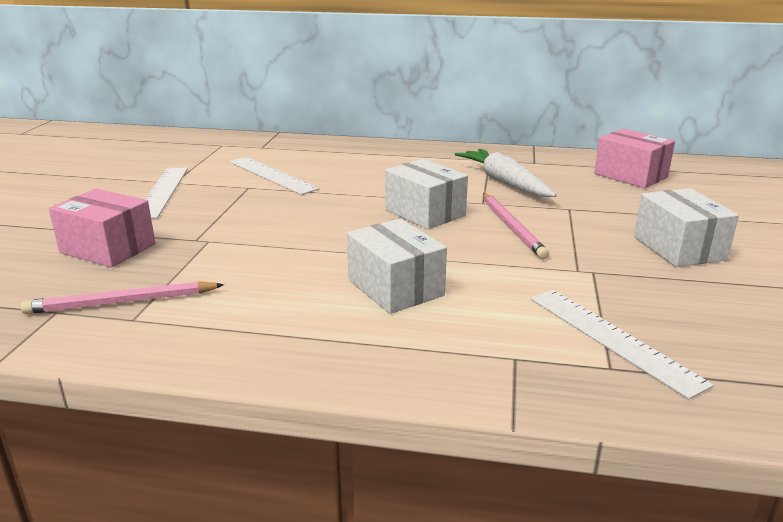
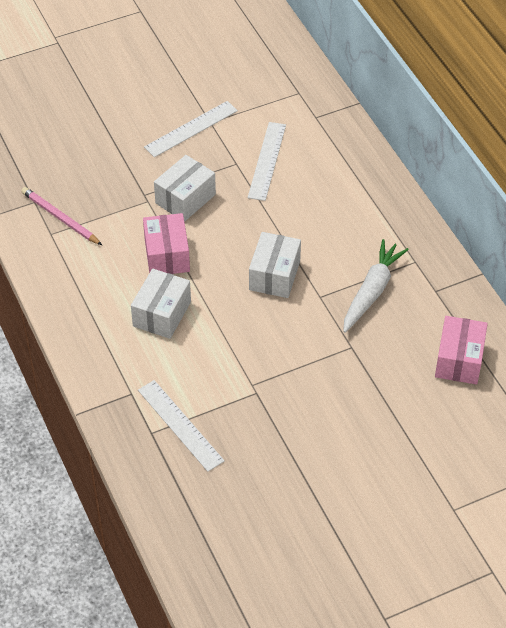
camera: 55 degrees right, 25 degrees up
(108, 248) = (103, 167): pink box -> pink box (167, 255)
(512, 227) = (289, 330): pink pencil -> none
(612, 338) = (180, 425): white ruler -> white ruler turned 60 degrees counterclockwise
(678, 248) = (329, 425): white box -> white box (185, 199)

